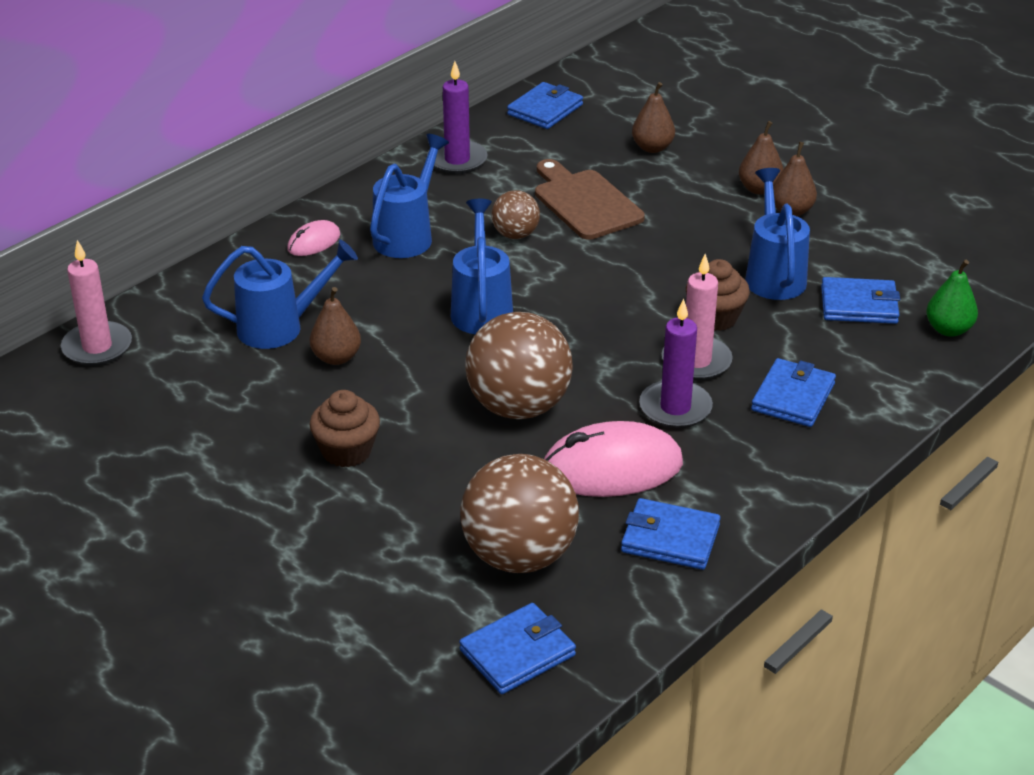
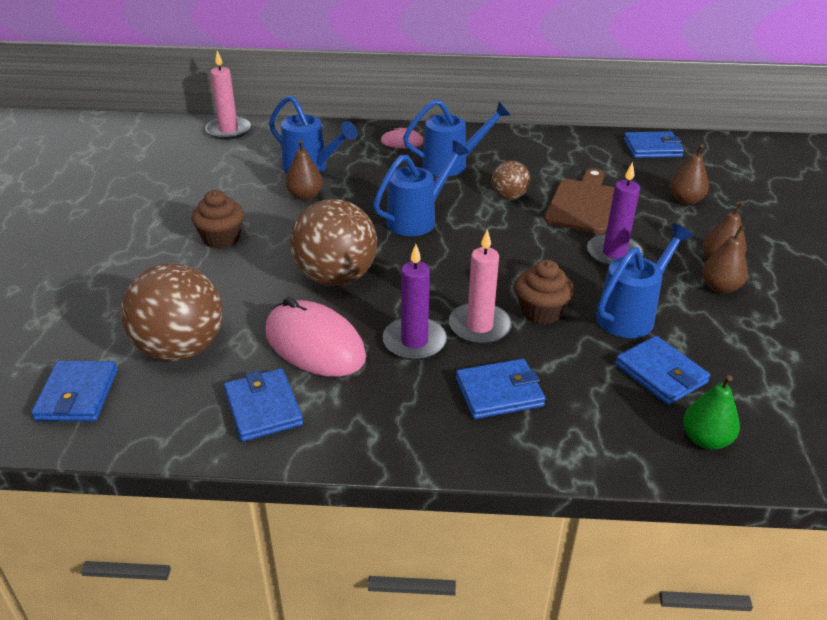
camera: 50 degrees right, 0 degrees up
(457, 160) = (550, 146): purple candle -> purple candle (614, 254)
(517, 653) = (77, 394): blue wallet -> blue wallet turned 75 degrees clockwise

